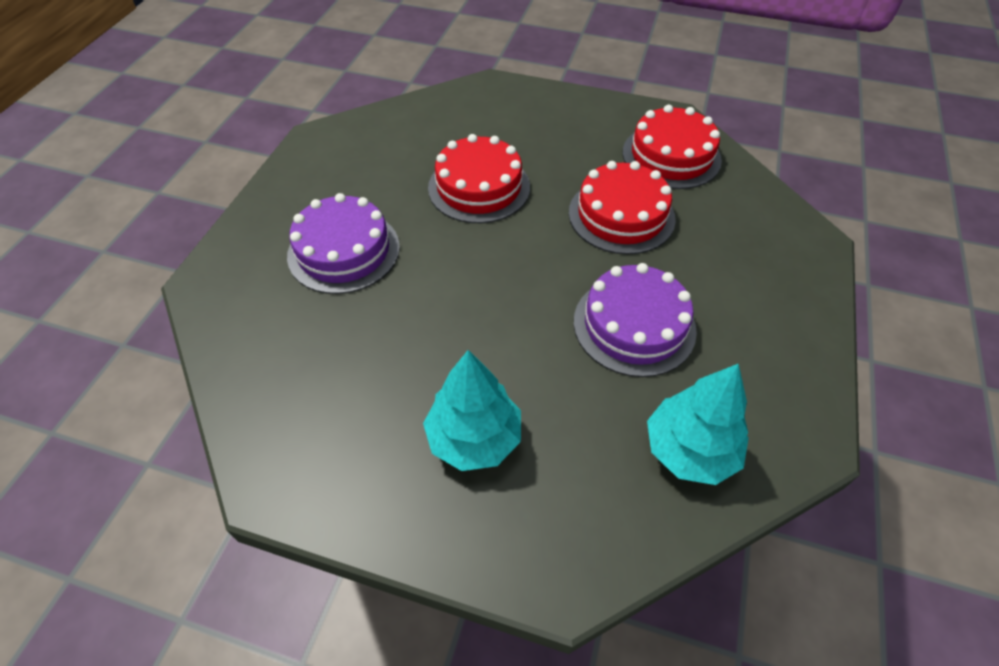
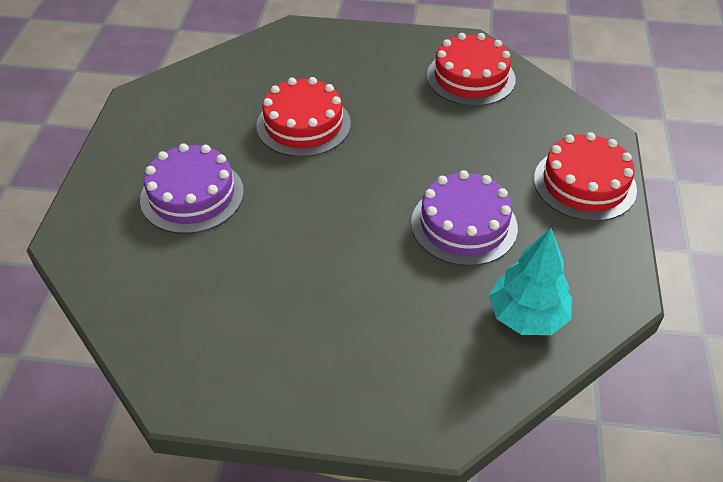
camera: 10 degrees left, 5 degrees down
(474, 438) = (346, 333): turquoise tree -> none
(621, 215) = (436, 134): red cake -> red cake (584, 184)

